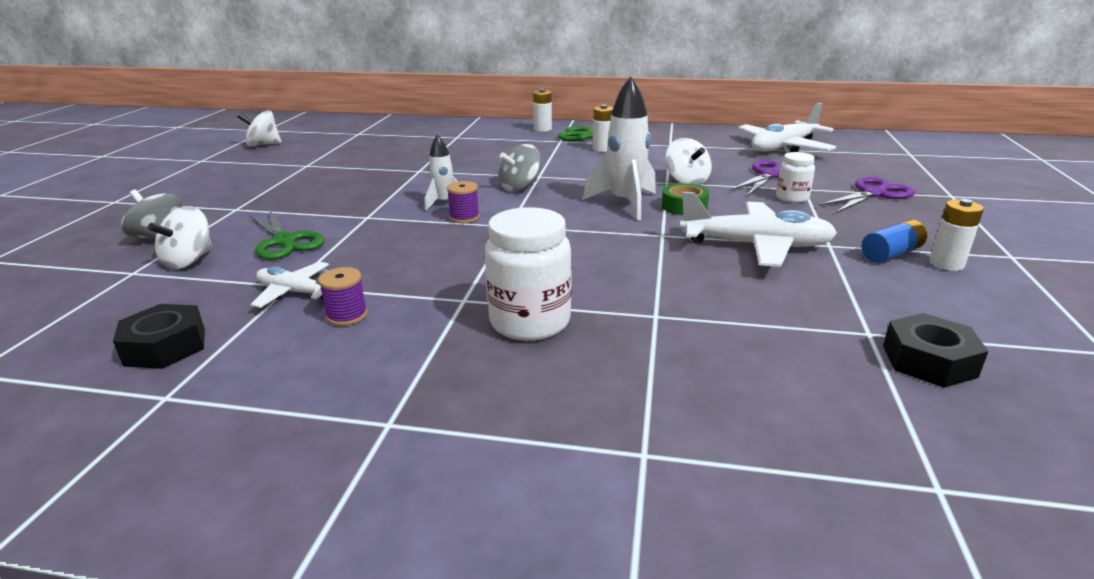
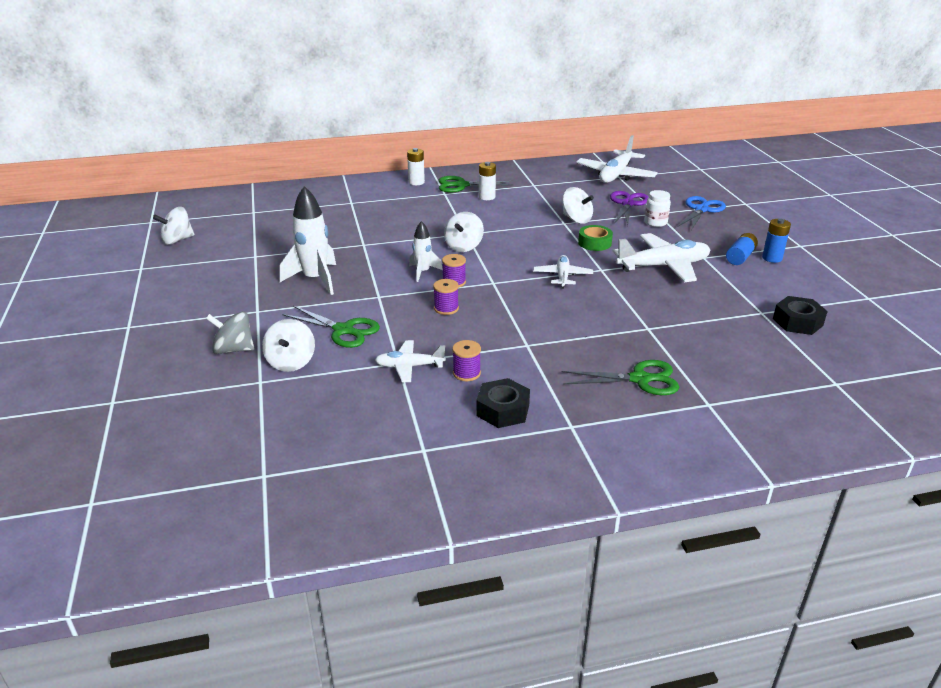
camera: 25 degrees left, 5 degrees up
(165, 347) = (375, 423): black nut -> black nut (503, 410)
(420, 241) = (446, 308): none -> purple spool
(520, 187) = (463, 246): grey spinning top -> white spinning top
(530, 322) = (583, 349): white jar -> none
(569, 383) = (640, 379): none -> green scissors
(602, 234) = (562, 276): none -> white plane
(625, 203) = (553, 248): white rocket -> white rocket (315, 280)
(874, 193) = (701, 209): purple scissors -> blue scissors
(946, 264) = (772, 258): white battery -> blue battery

